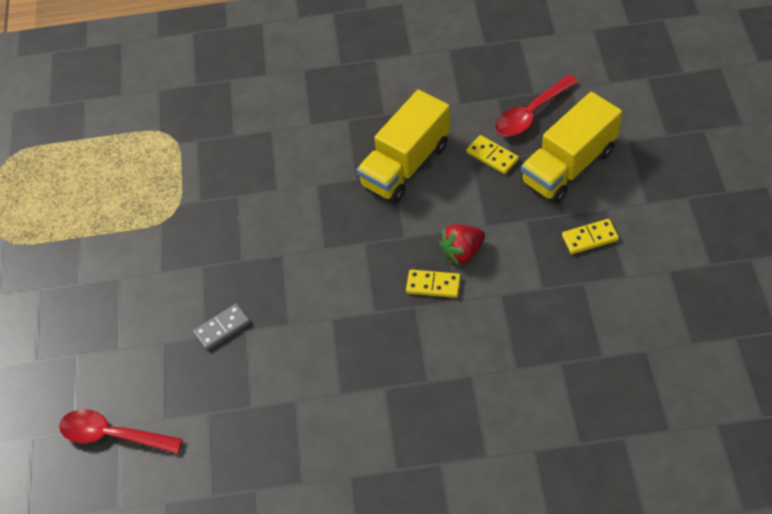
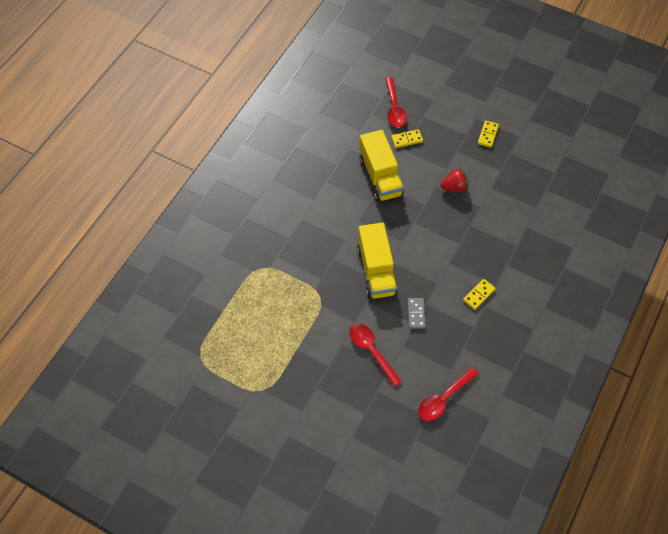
camera: 60 degrees left, 5 degrees up
(130, 313) = (371, 351): none -> red spoon
(433, 285) = (464, 210): yellow domino -> yellow domino (479, 295)
(462, 252) = (454, 187): red strawberry -> red strawberry turned 105 degrees counterclockwise
(569, 166) = (439, 115): yellow truck -> yellow truck (376, 271)

